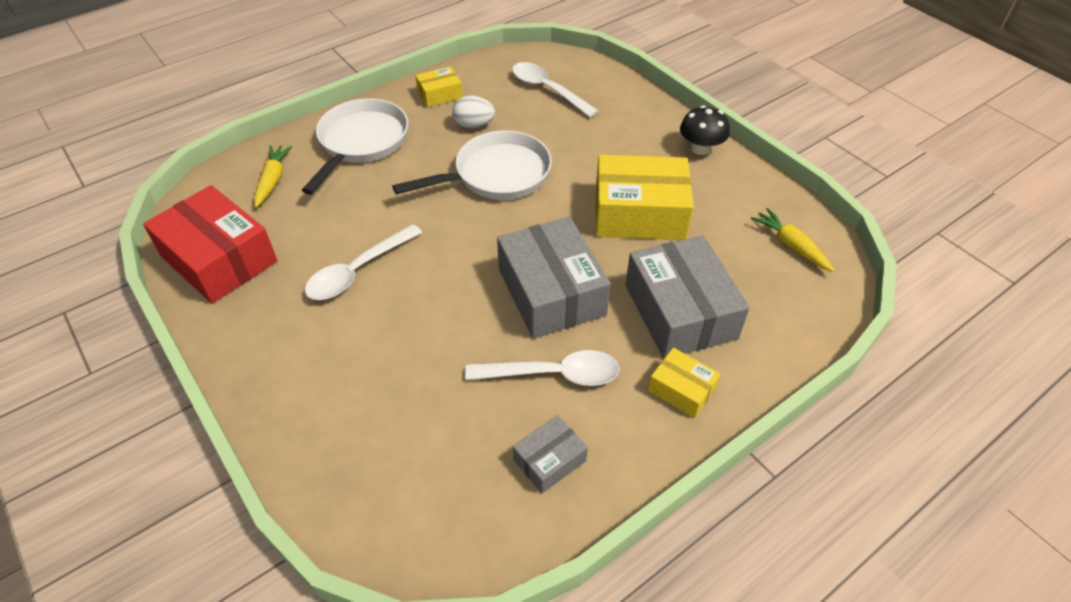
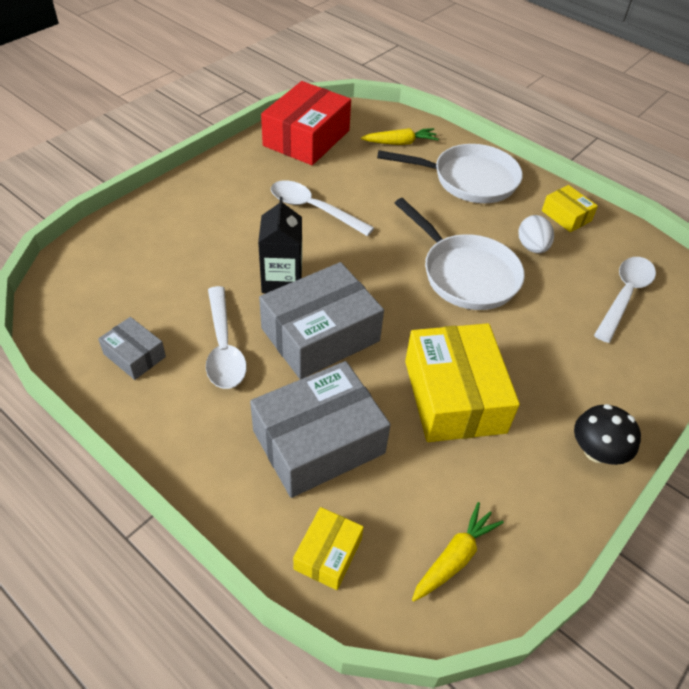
camera: 75 degrees right, 0 degrees up
(465, 313) = (282, 280): none -> black carton
(681, 389) = (218, 448): yellow box -> yellow box (328, 554)

